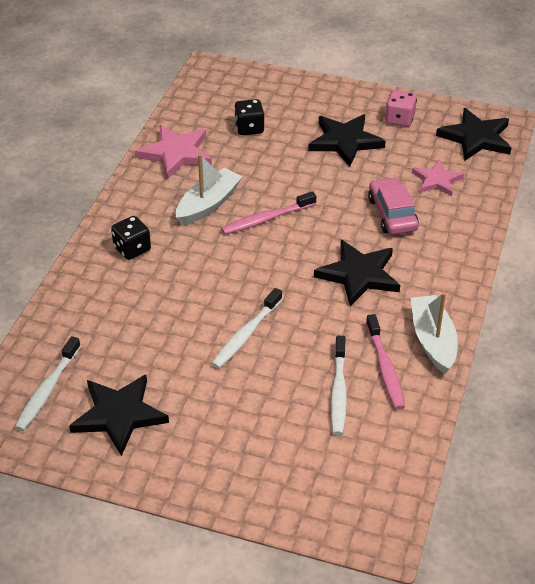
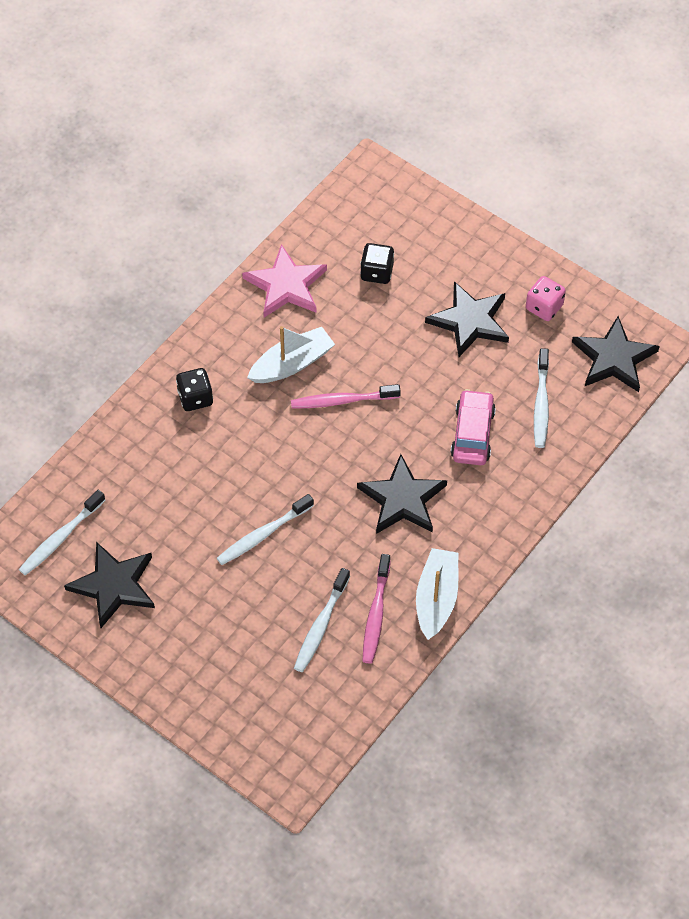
camera: 20 degrees right, 15 degrees up
(436, 180) = (541, 403): pink star -> white toothbrush

